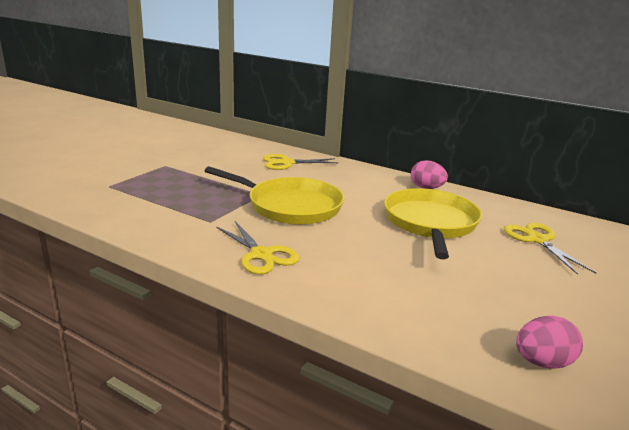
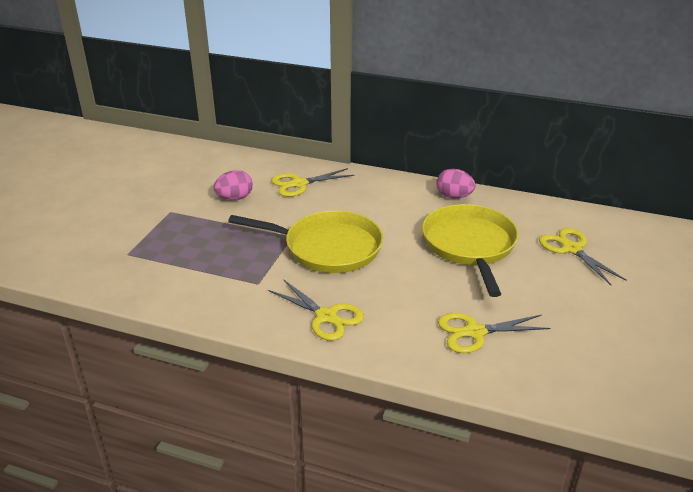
camera: 10 degrees left, 10 degrees up
(413, 291) = (475, 332): none -> yellow scissors
(542, 362) = (593, 383): pink egg -> pink egg (235, 198)

